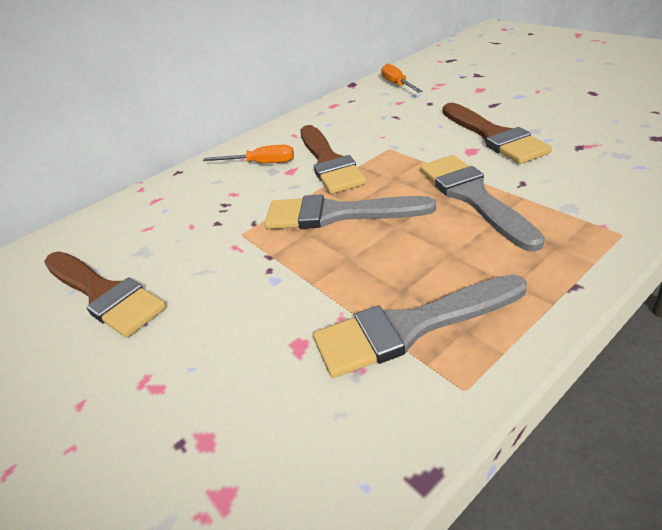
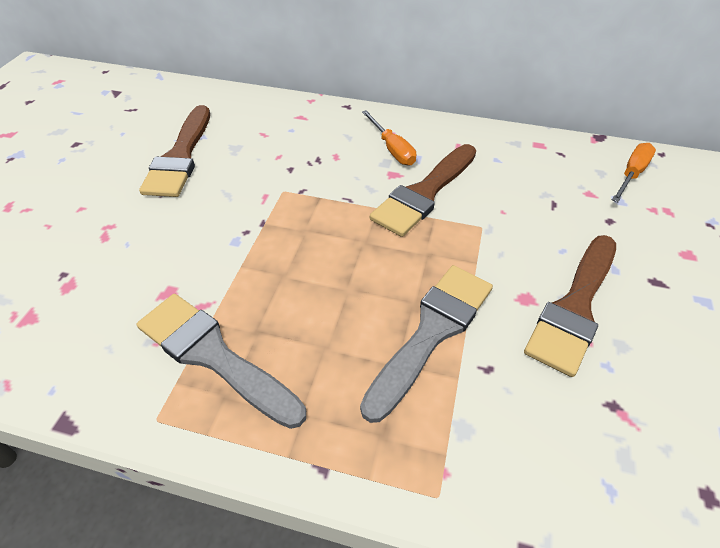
camera: 50 degrees right, 10 degrees up
(337, 214) = (343, 239): grey brush -> none

